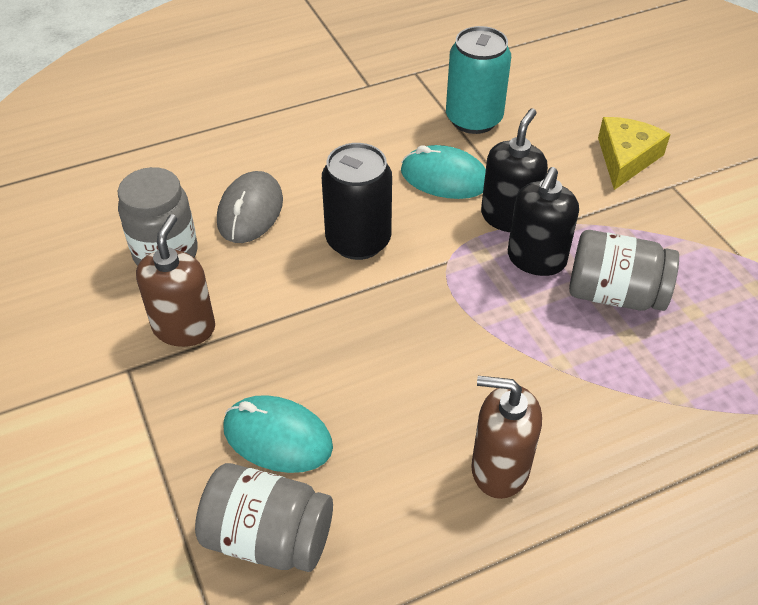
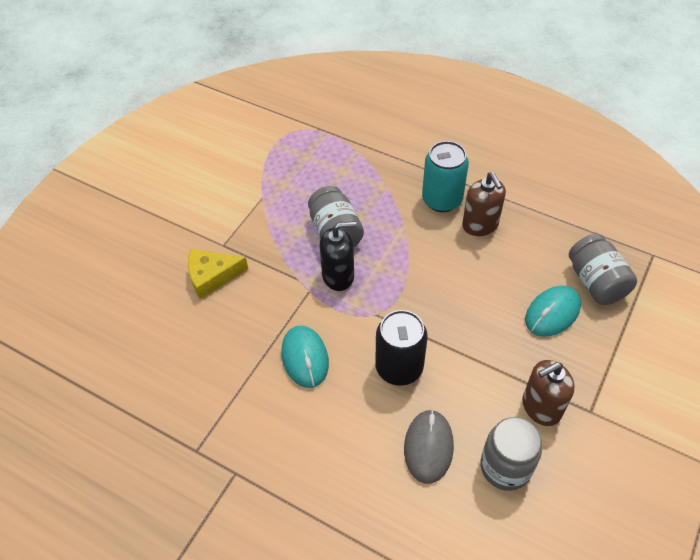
camera: 125 degrees left, 5 degrees up
(250, 211) = (428, 447): grey mouse -> grey mouse turned 60 degrees counterclockwise
(277, 437) = (552, 313): turquoise mouse -> turquoise mouse turned 60 degrees clockwise
(473, 119) = (229, 377): turquoise can -> turquoise can (442, 200)
(509, 217) = (314, 305): black soap dispenser -> none

